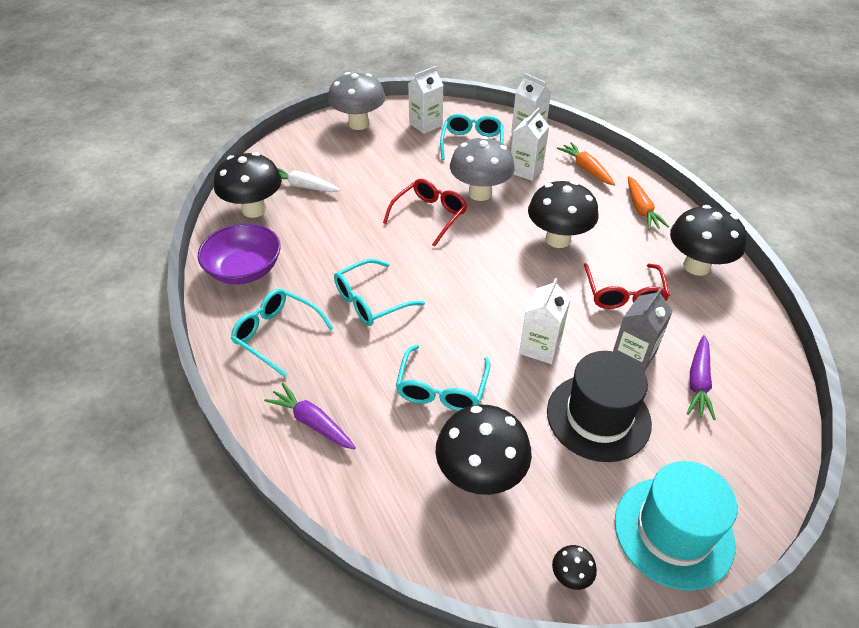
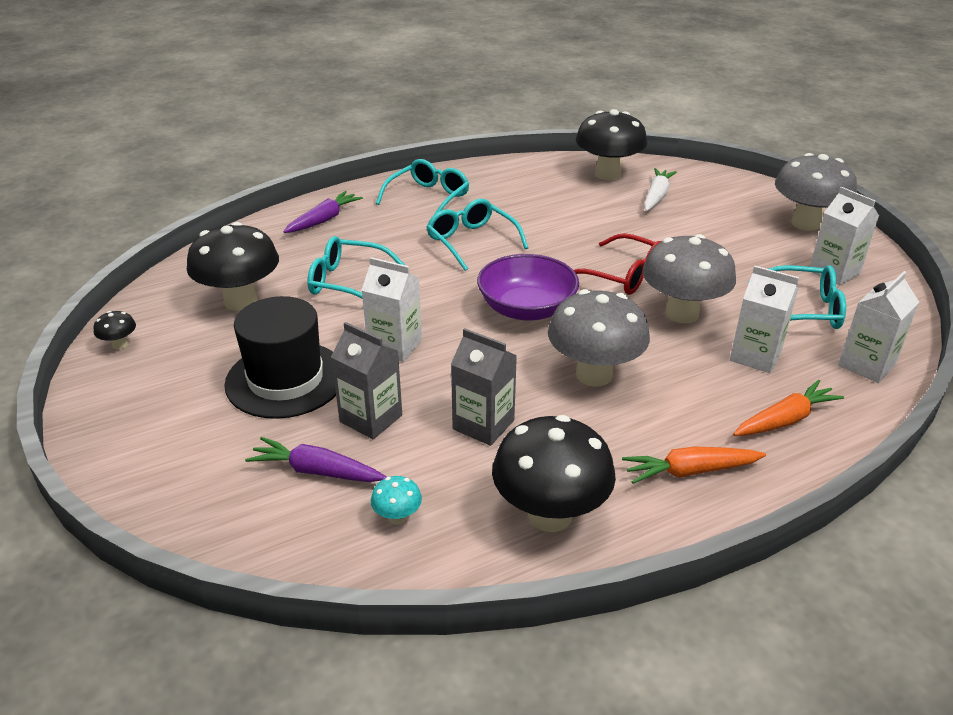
camera: 90 degrees right, 10 degrees down
(244, 270) = (515, 177): purple bowl -> purple bowl (526, 309)
(558, 239) = (594, 375): black mushroom -> grey mushroom
(624, 294) = (483, 424): red glasses -> grey carton
(673, 531) = (130, 414): turquoise hat -> none
(724, 335) = (397, 517): none -> turquoise mushroom

